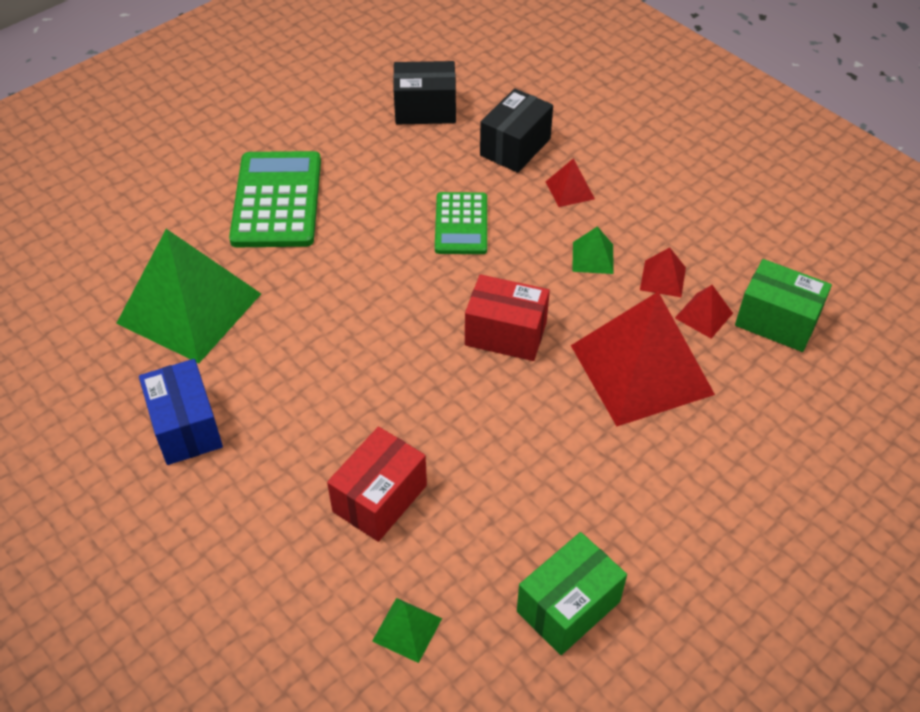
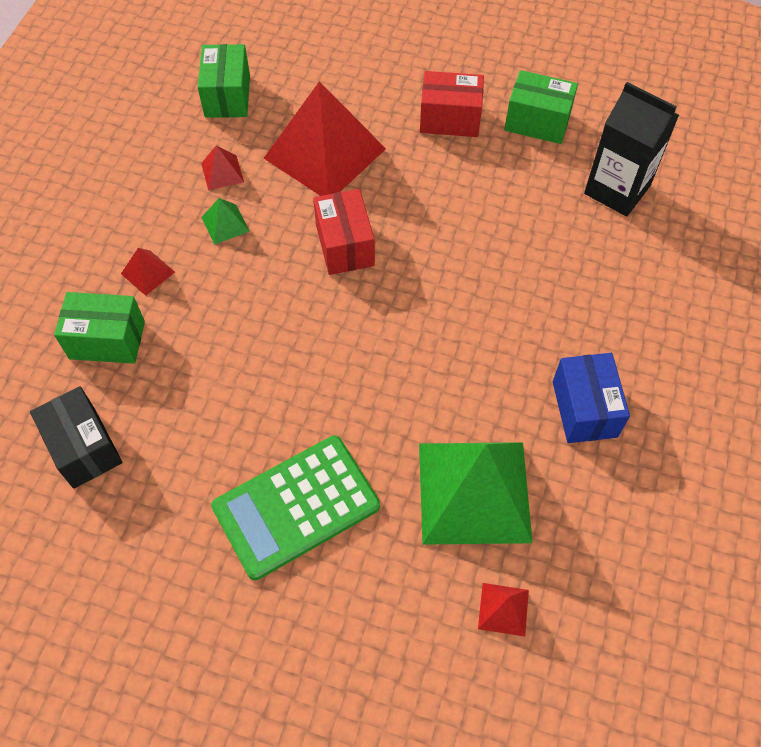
camera: 120 degrees left, 10 degrees up
(186, 427) = (584, 409): blue box -> blue box turned 45 degrees counterclockwise
(380, 498) = (543, 250): red box -> red box (450, 119)
(407, 629) = (617, 189): green pyramid -> black carton
(461, 224) = (239, 333): green calculator -> none
(515, 147) = (107, 340): black box -> green box
(704, 315) = (247, 136): red pyramid -> red pyramid (503, 609)

